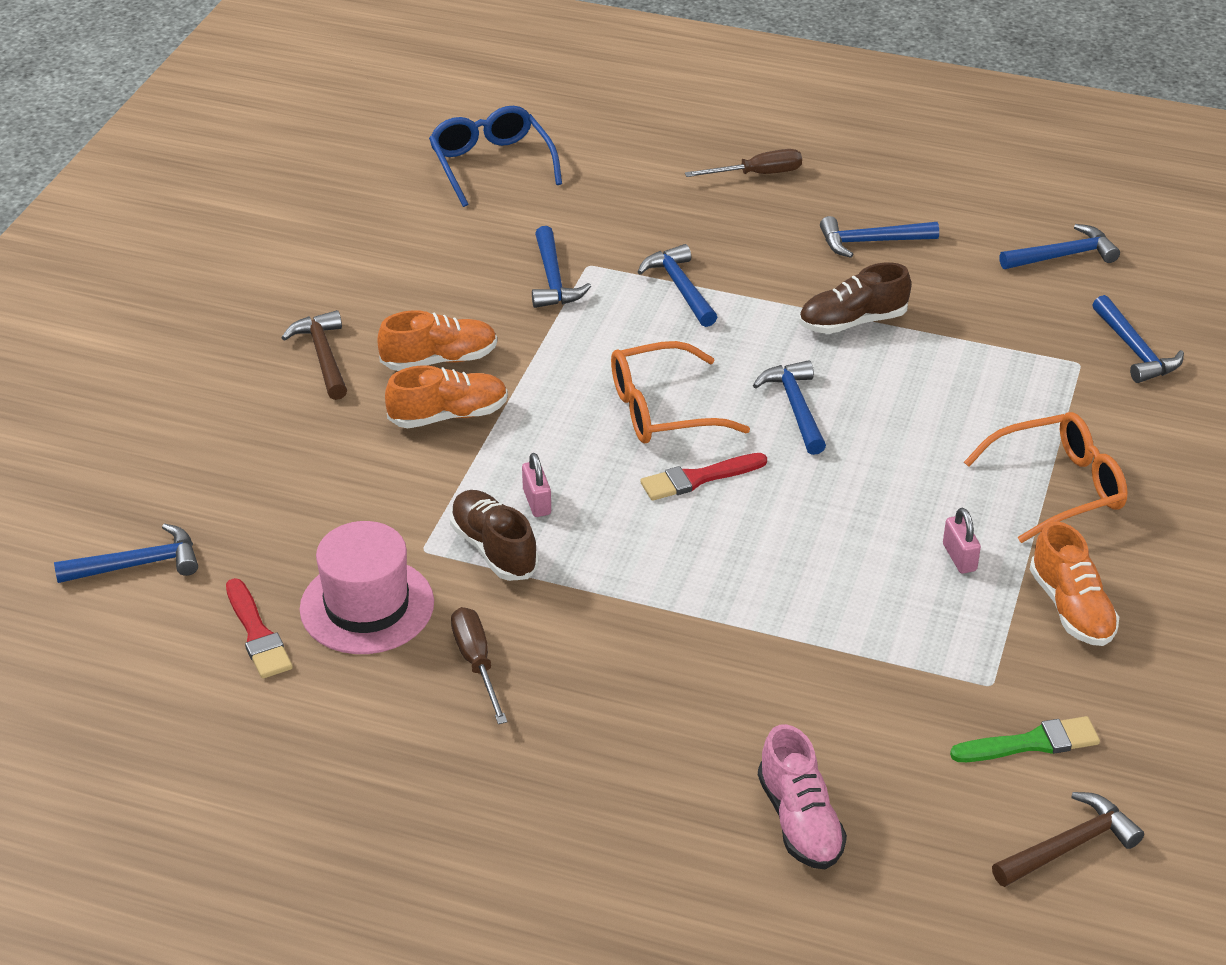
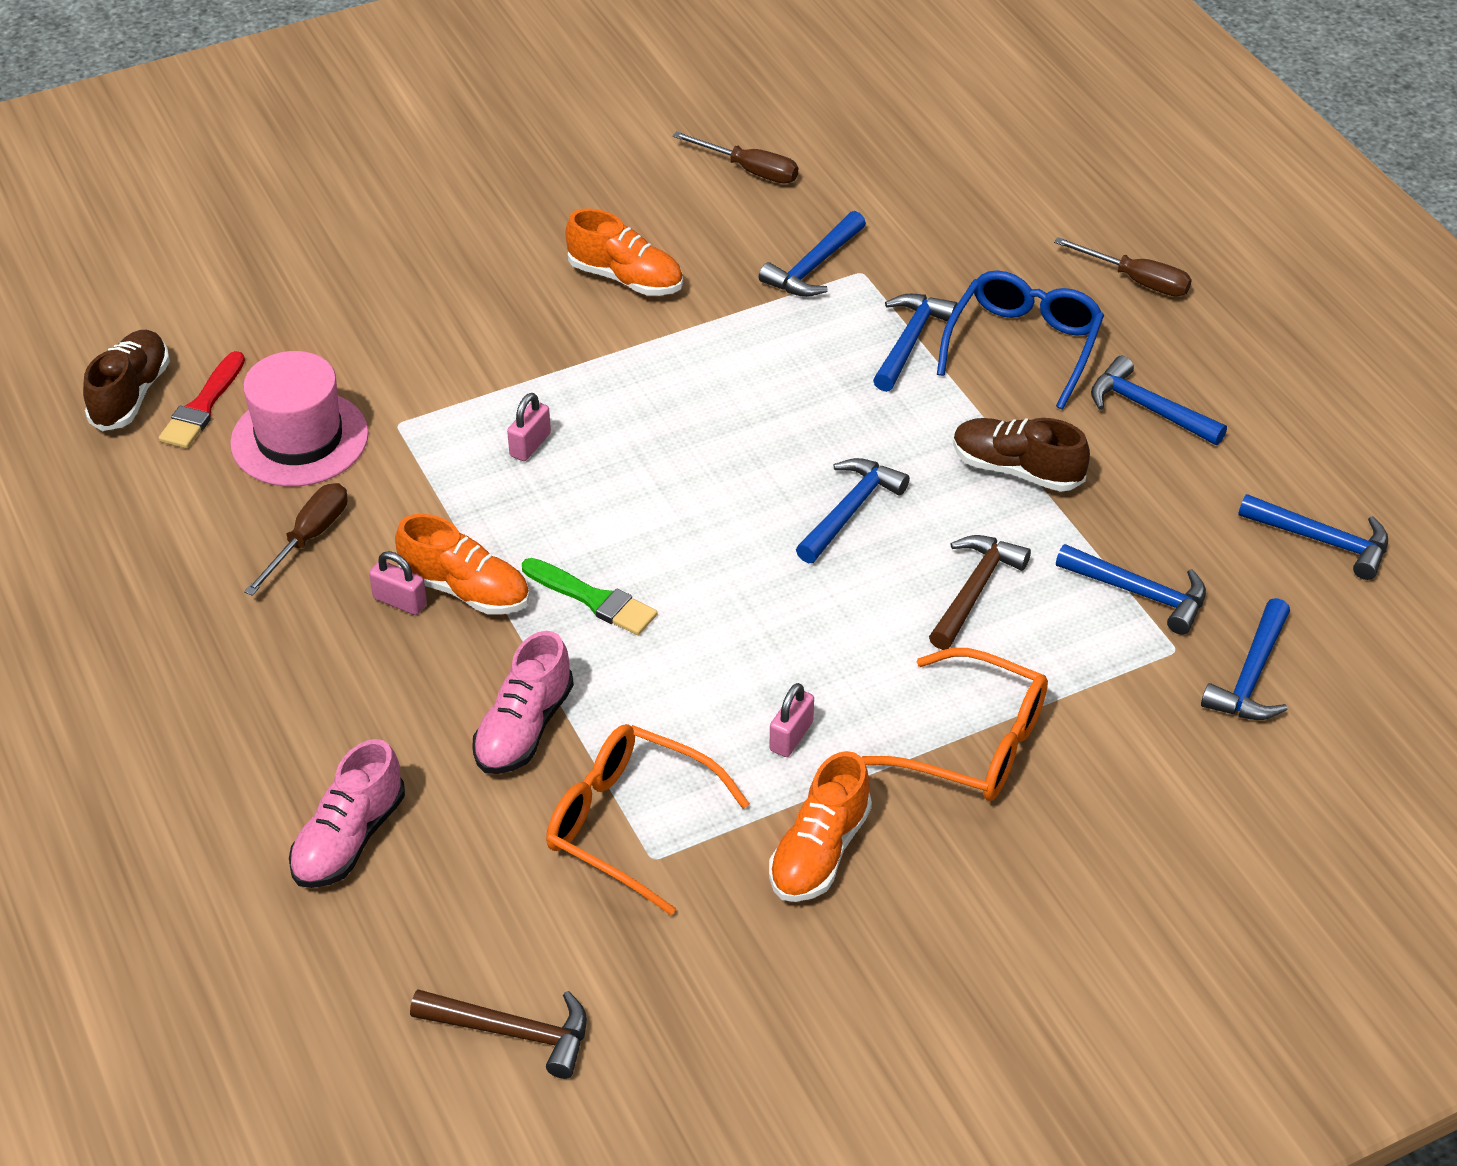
camera: 45 degrees right, 5 degrees up
(138, 564) = (202, 298): blue hammer -> blue hammer (1140, 593)
(323, 356) = (545, 219): brown hammer -> brown hammer (974, 590)
(419, 245) = (749, 170): none -> brown screwdriver
(449, 415) = (567, 329): orange shoe -> orange shoe (466, 590)
(492, 165) = (910, 134): blue glasses -> blue glasses (1023, 347)
(494, 549) = (446, 459): brown shoe -> brown shoe (131, 394)
(603, 656) = (400, 601): none -> pink padlock
(664, 409) = (739, 437): orange glasses -> orange glasses (631, 825)
(699, 478) = (680, 514): red brush -> none
(802, 671) = (524, 728): none -> pink shoe
(1031, 743) = (610, 930): green brush -> green brush (592, 599)

